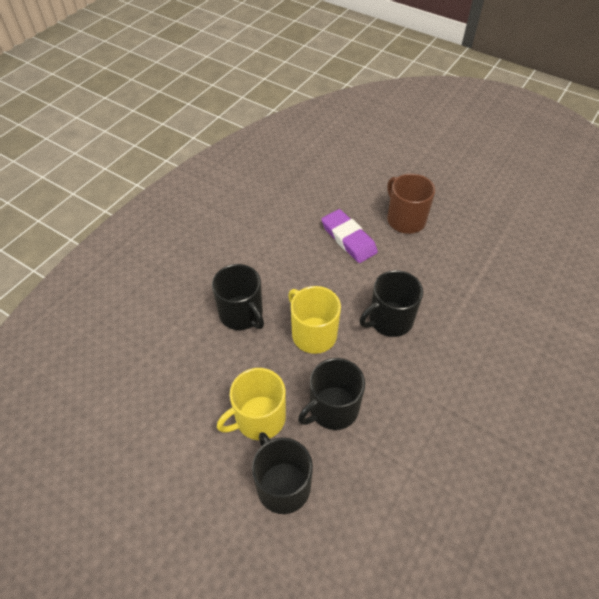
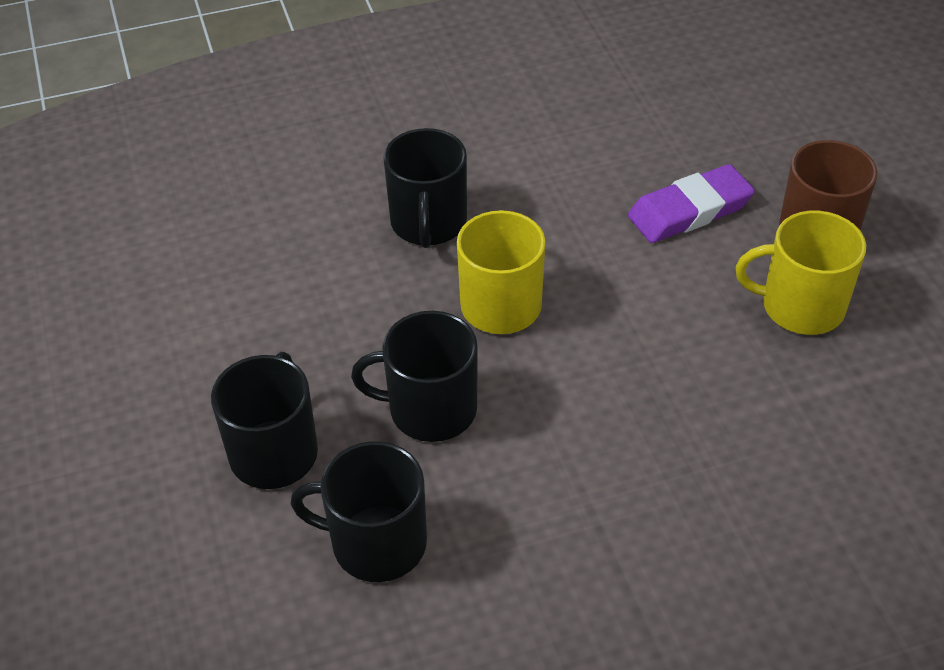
camera: 40 degrees right, 5 degrees down
(259, 418) = (323, 359): yellow mug -> yellow mug (800, 306)
(348, 239) = (689, 210): purple eraser -> purple eraser turned 60 degrees clockwise
(389, 320) = (634, 352): black mug -> black mug (376, 543)

